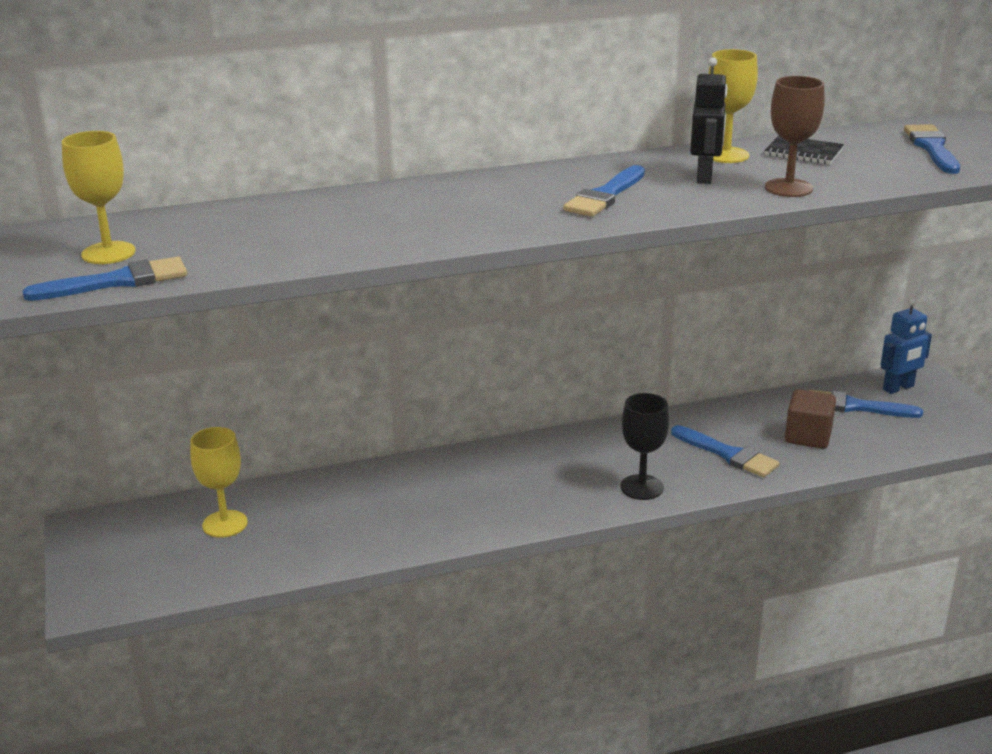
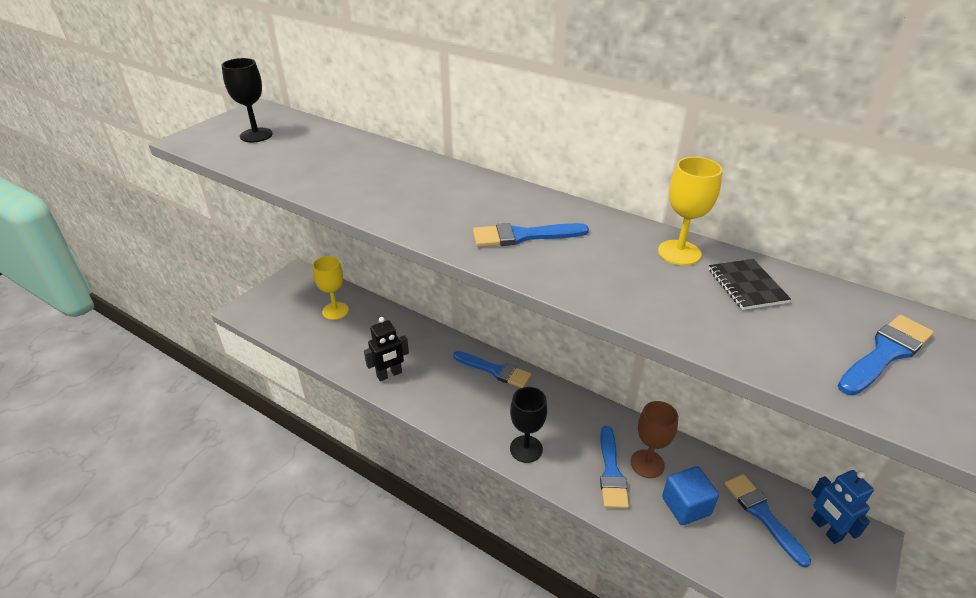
camera: 50 degrees right, 10 degrees up
(108, 253) = (256, 135): yellow goblet -> black goblet
(117, 281) = (222, 152): blue brush -> blue brush (495, 370)
(705, 177) = (619, 261): black robot -> black robot (389, 374)
(788, 188) = (657, 309): brown goblet -> brown goblet (647, 464)
(808, 436) = (686, 506): brown cube -> blue cube
(898, 388) = (826, 529): blue robot -> blue robot turned 45 degrees clockwise

